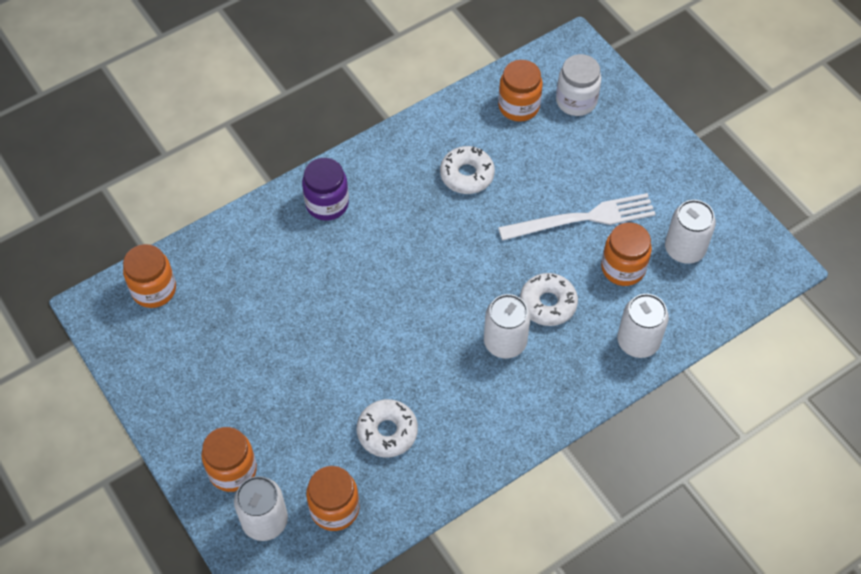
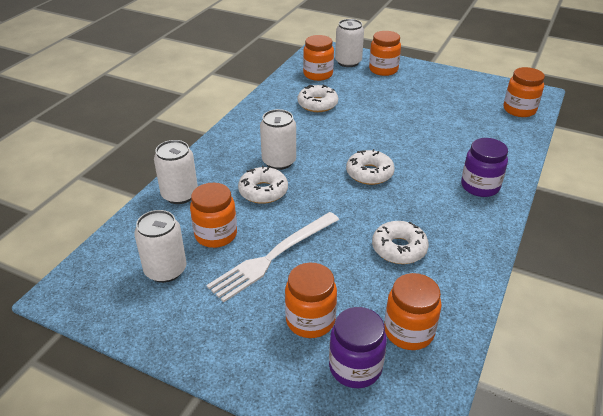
camera: 150 degrees right, 20 degrees down
(420, 275) = (369, 173): none -> white donut
(576, 101) = (355, 367): white jar -> purple jar
(586, 148) = (310, 320): none -> orange jar

